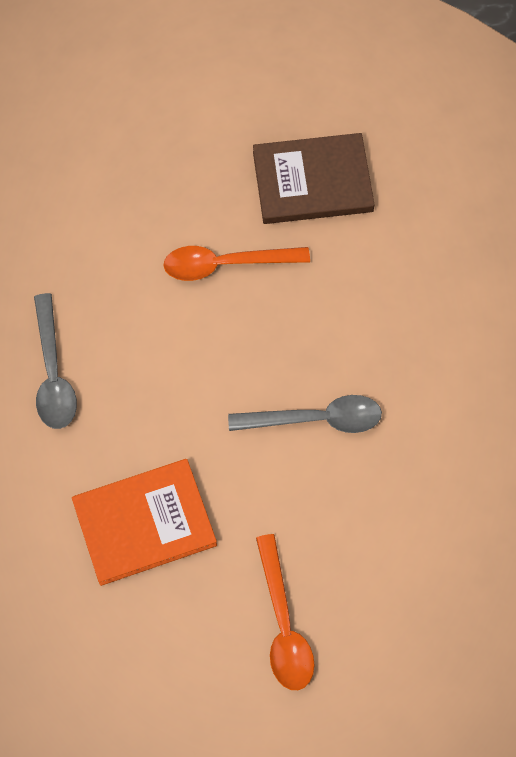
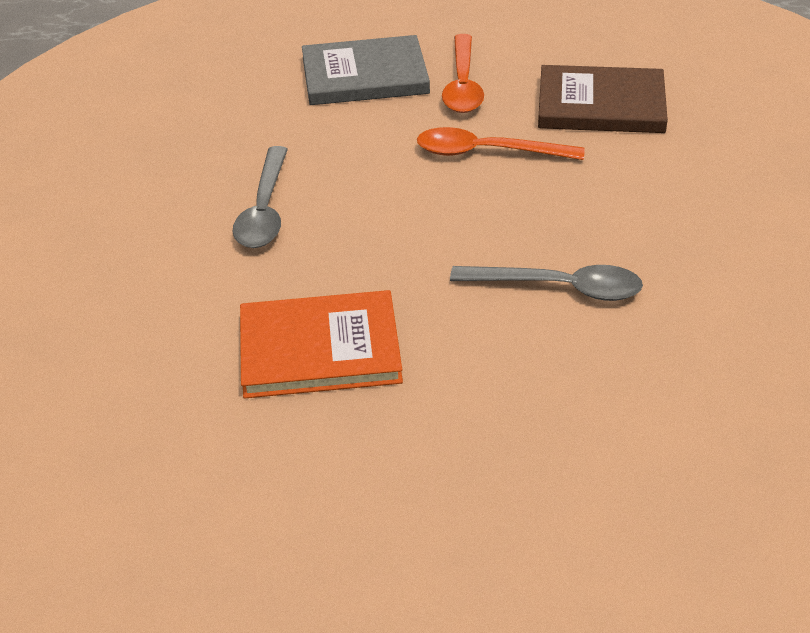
camera: 15 degrees right, 25 degrees down
(92, 175) = (365, 76): none -> grey book
(283, 624) = (466, 476): orange spoon -> orange spoon (462, 85)

